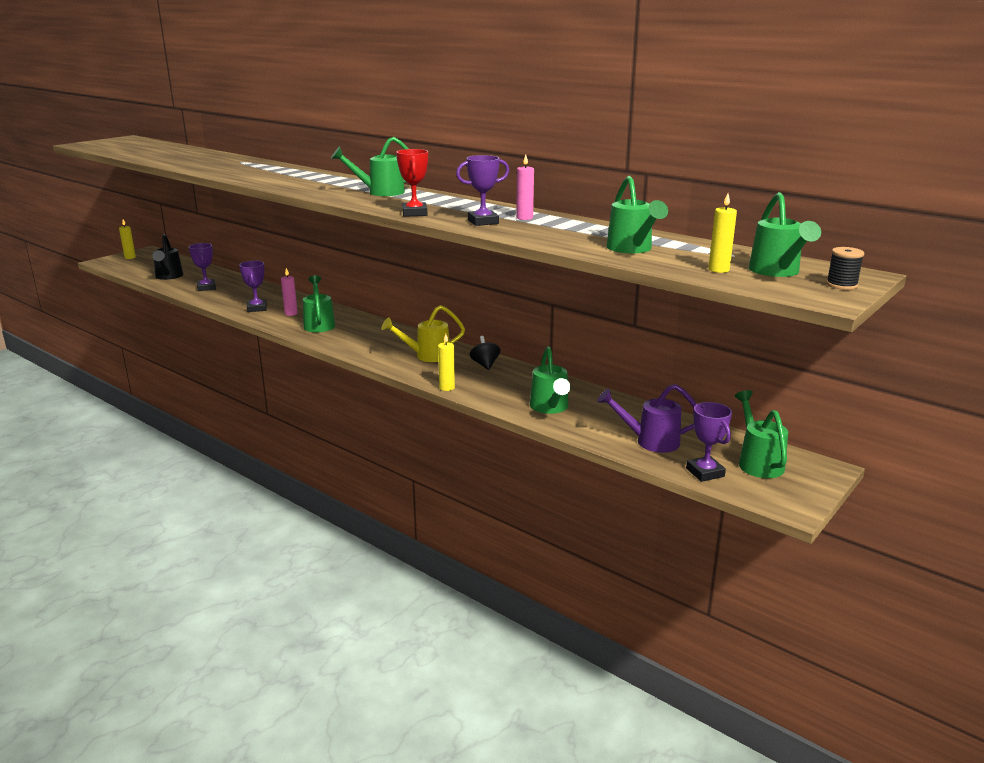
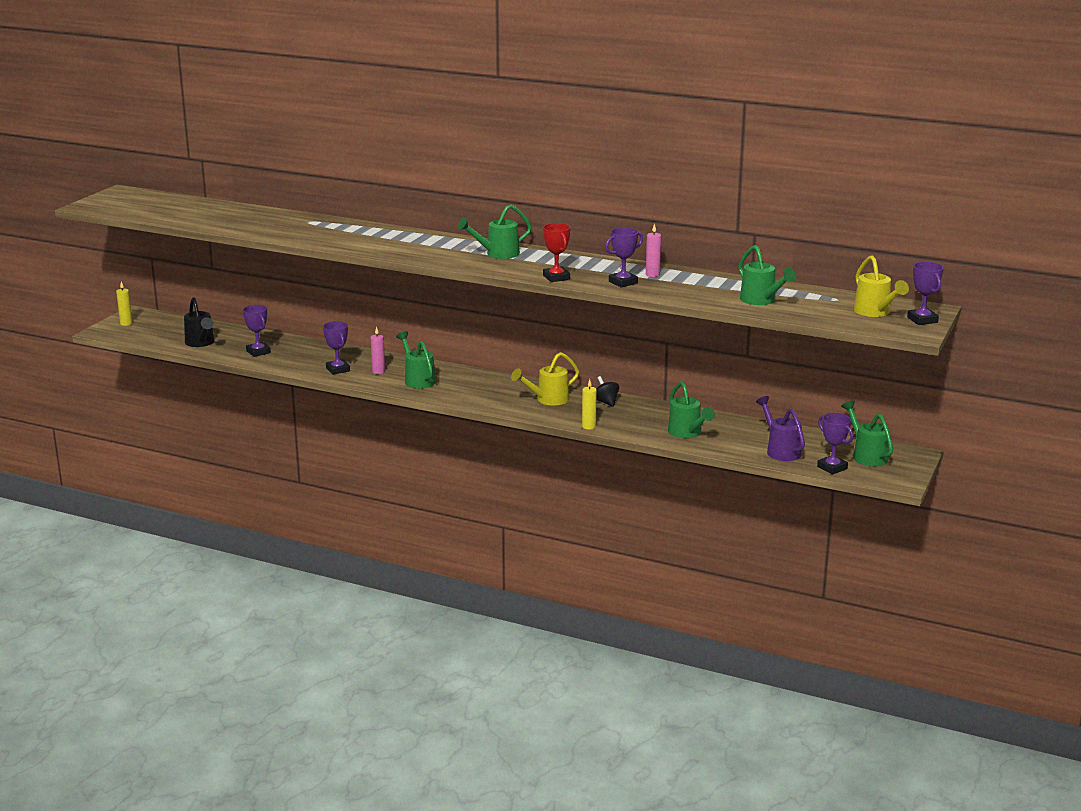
camera: 15 degrees left, 0 degrees up
(649, 441) = (780, 450): purple watering can -> purple watering can turned 75 degrees clockwise
(718, 270) = (834, 314): yellow candle -> none
(777, 272) = (875, 313): green watering can -> yellow watering can
(841, 285) = (922, 320): black spool -> purple trophy

